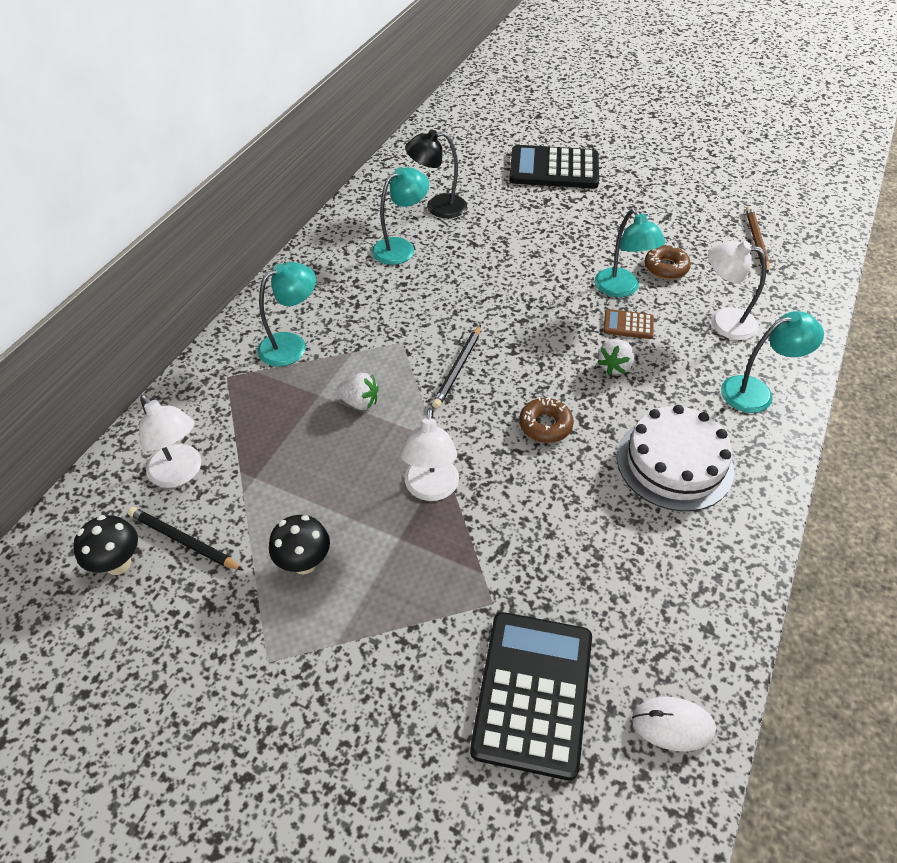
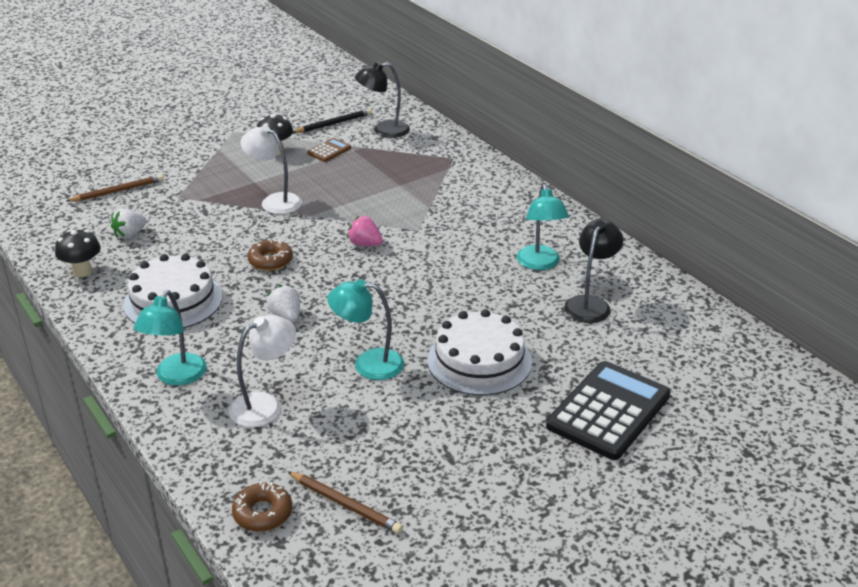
camera: 120 degrees right, 15 degrees down
(118, 563) = (340, 106): black mushroom -> black mushroom (82, 272)
(180, 473) = (383, 130): white lamp -> black lamp
(291, 345) = (461, 186): turquoise lamp -> none
(359, 402) = (376, 197): white strawberry -> white strawberry (130, 234)
(458, 368) = (365, 244): black pencil -> pink strawberry
(533, 693) = (118, 191): black calculator -> brown pencil
(560, 236) = (479, 361): none -> white cake
(628, 325) = (321, 345): brown calculator -> brown calculator (329, 151)
(666, 267) = (369, 408): brown donut -> brown donut (262, 513)
(672, 725) = (45, 223): white mouse -> none

